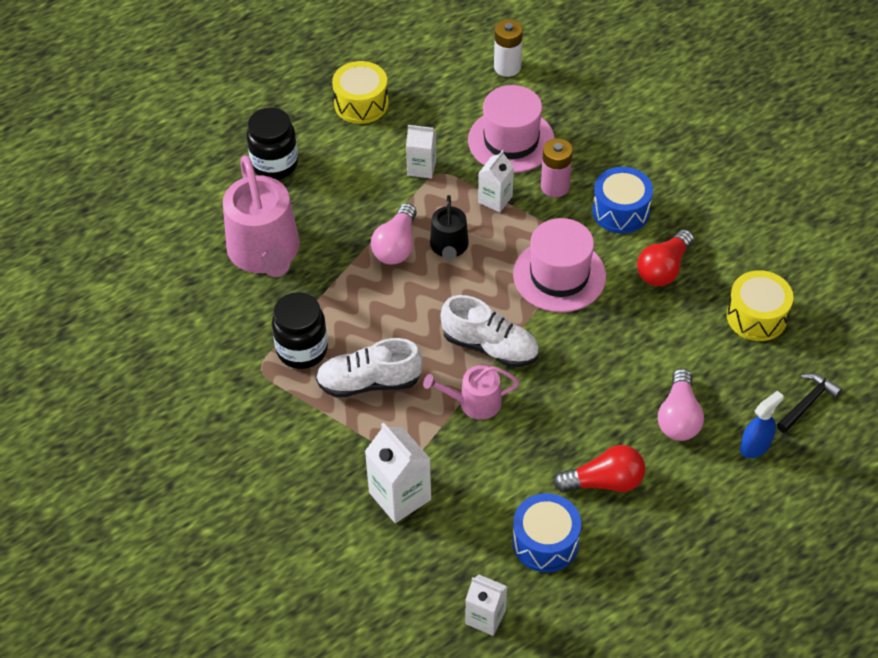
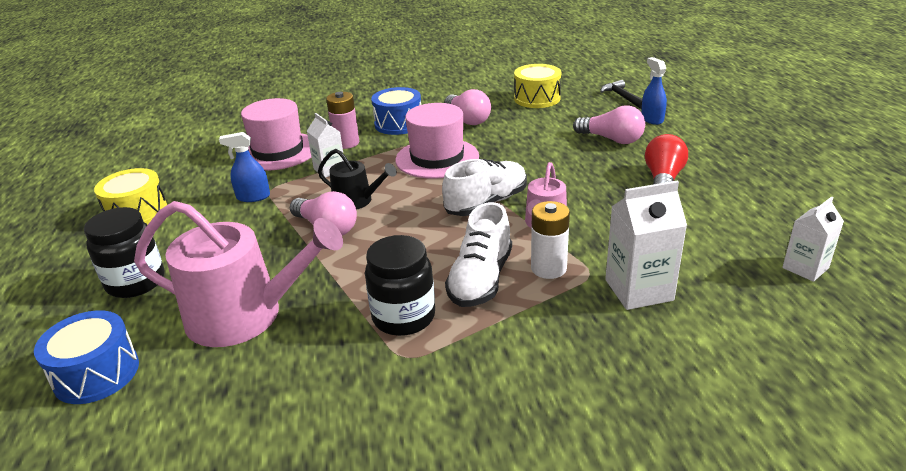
camera: 65 degrees left, 20 degrees down
(421, 168) = (253, 197): white carton -> blue spray bottle
(507, 67) = (202, 139): white battery -> white battery (548, 268)
(545, 542) = (720, 219): blue drum -> blue drum (96, 373)
(663, 269) = (468, 119): red light bulb -> pink light bulb

